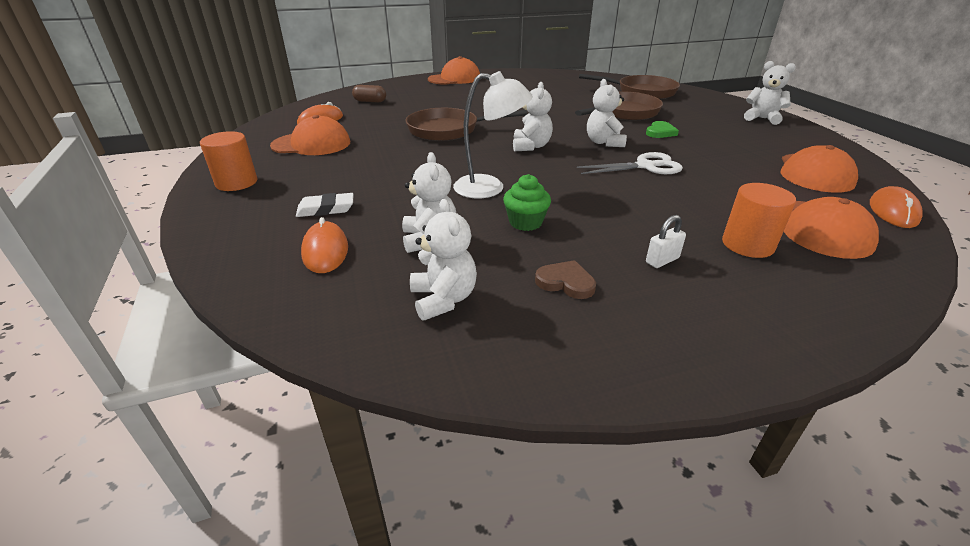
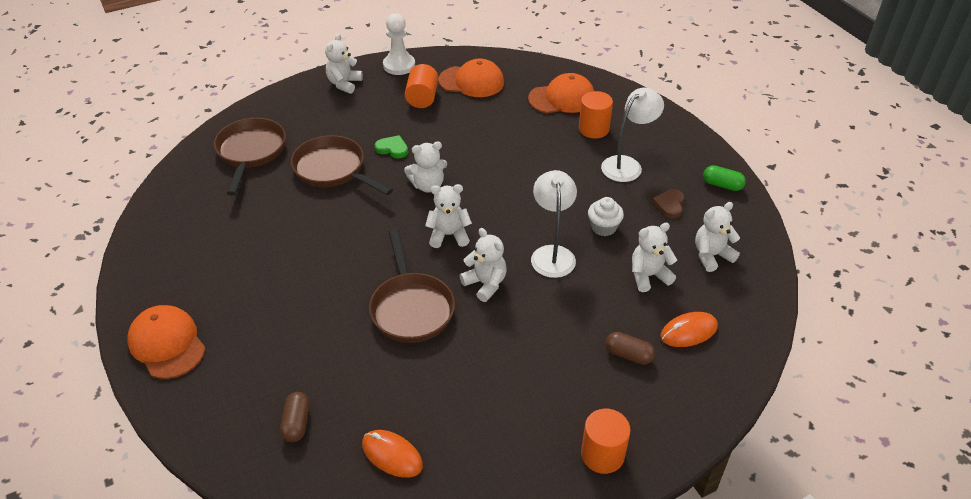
camera: 100 degrees left, 10 degrees up
(311, 144) = (481, 429): orange cap -> none
(326, 209) = (628, 355): white eraser -> brown capsule
(461, 156) = (485, 284): none -> white teddy bear
(525, 222) = (603, 227): green cupcake -> white cupcake
(620, 356) = (722, 185): none -> green capsule
(645, 166) = (480, 163): white scissors -> none
(662, 260) = (627, 165): white padlock -> white lamp
(759, 147) = (422, 98): none -> orange cylinder
(818, 140) = (399, 65): none -> white pawn
(893, 211) = (526, 65): orange mouse -> none

